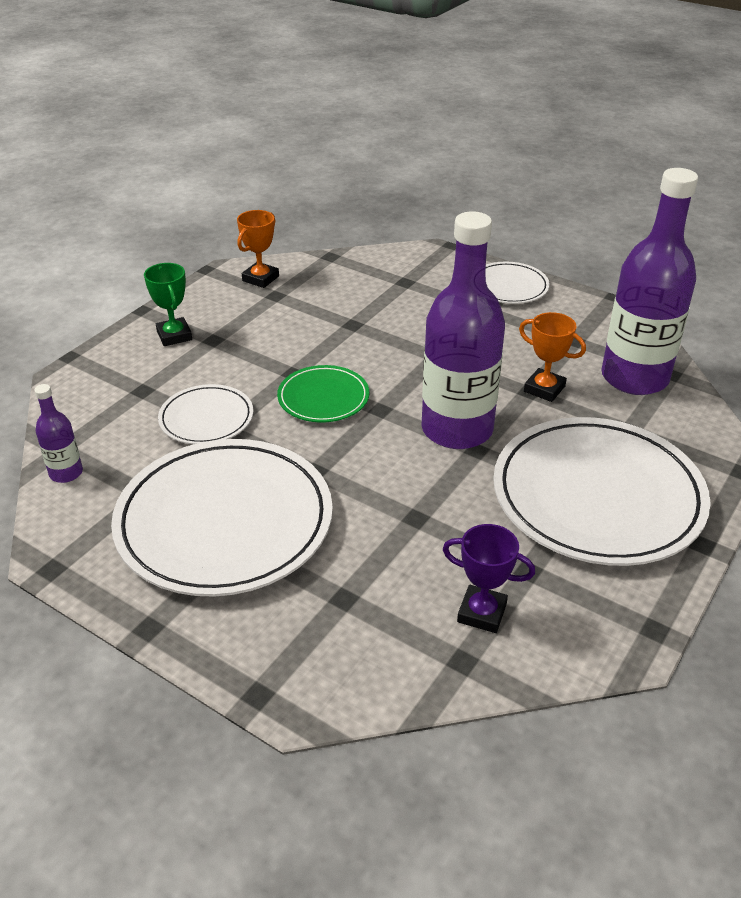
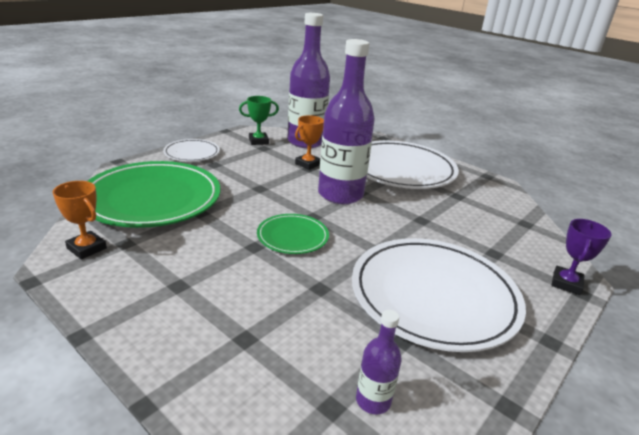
camera: 85 degrees left, 10 degrees down
(174, 335) = (154, 311): green trophy -> green trophy (258, 141)
(206, 418) = (304, 297): white plate -> none
(369, 288) = (152, 199): none -> green plate
(482, 613) = (491, 213): purple trophy -> purple trophy (566, 283)

